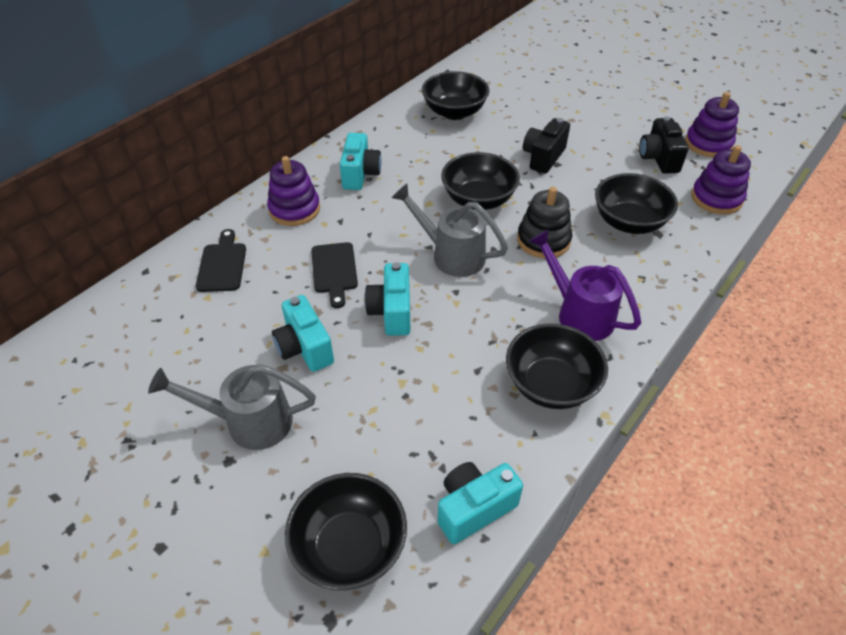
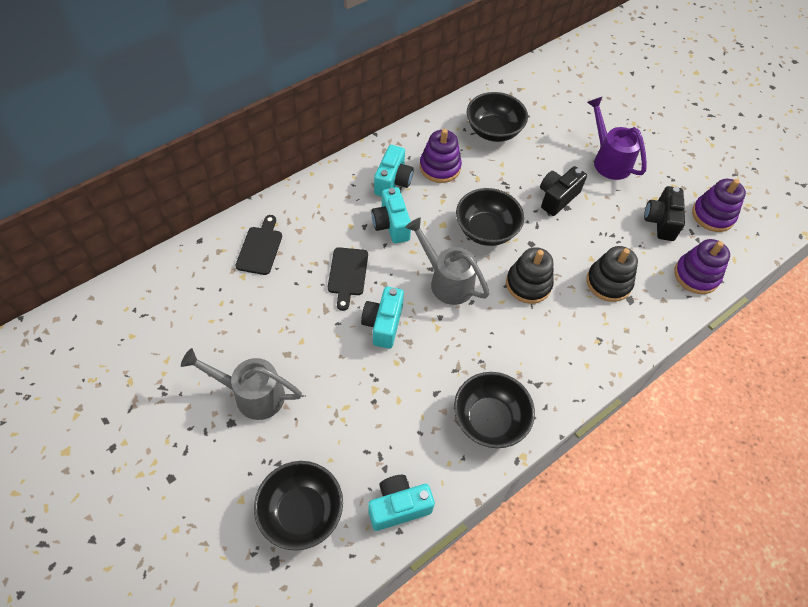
camera: 10 degrees right, 10 degrees up
(294, 209) = (329, 206): purple stacking toy -> purple stacking toy (440, 167)
(305, 348) = (307, 340): turquoise camera -> turquoise camera (391, 225)
(579, 313) = (534, 361): purple watering can -> purple watering can (608, 160)
(629, 222) = (608, 282): black bowl -> black stacking toy

